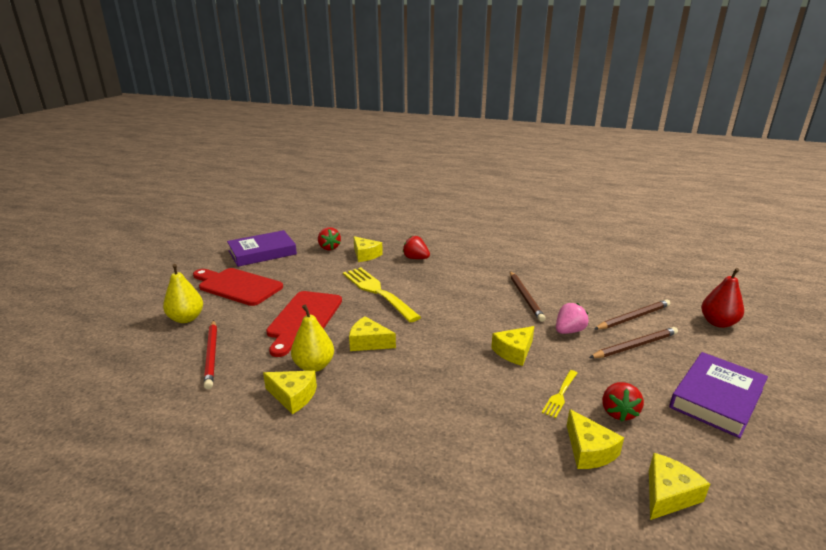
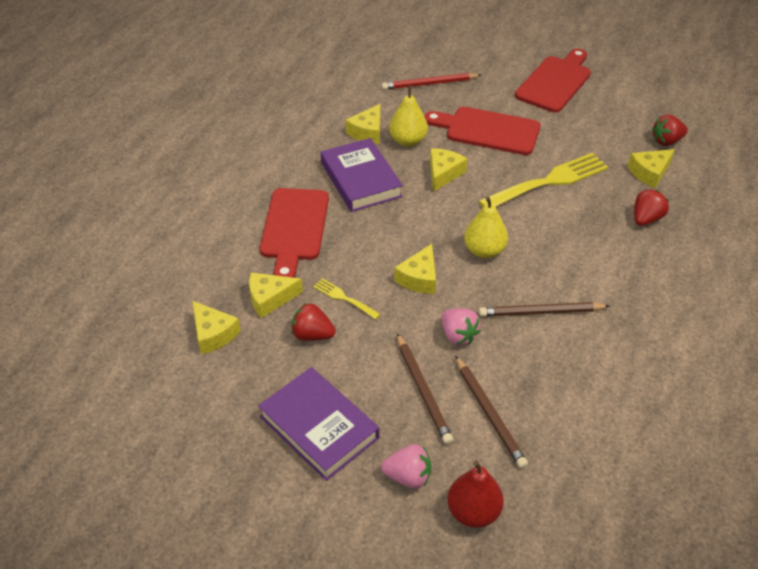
camera: 95 degrees right, 20 degrees up
(186, 318) = (489, 61): yellow pear -> yellow pear (484, 250)
(262, 252) = (642, 90): purple book -> purple book (361, 180)
(472, 443) = (294, 228): none -> red cutting board
(514, 352) = (419, 278): yellow cheese -> yellow cheese turned 120 degrees counterclockwise
(718, 350) = (408, 476): none -> pink strawberry

